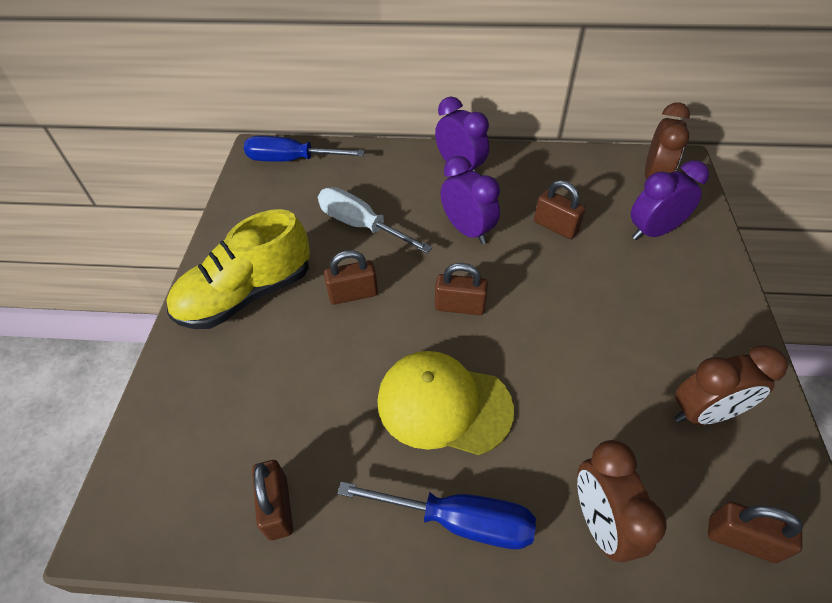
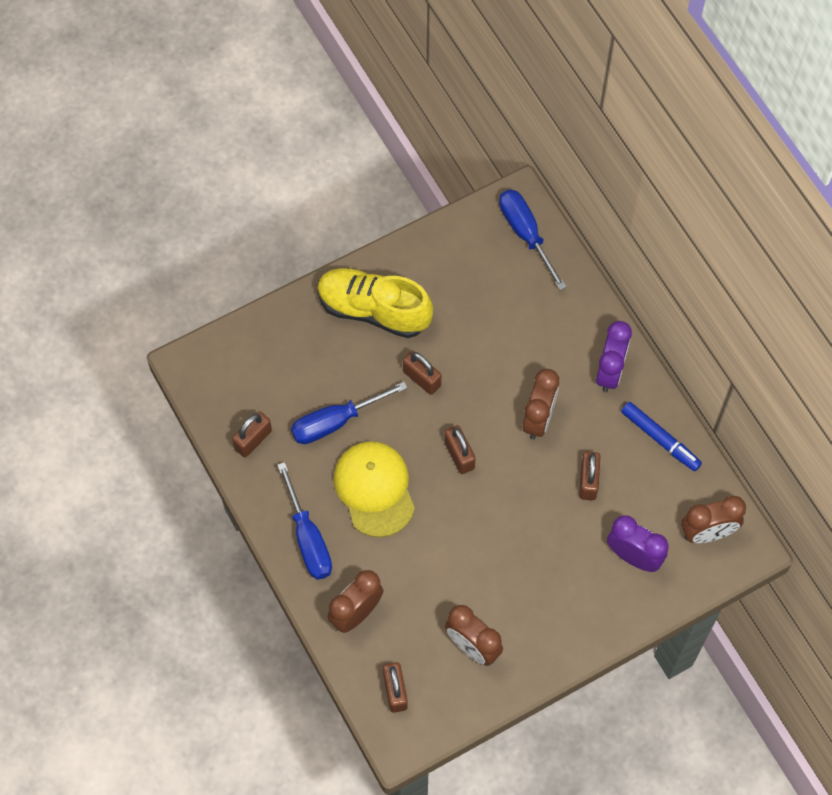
camera: 55 degrees right, 15 degrees up
(333, 397) = (336, 421): none -> blue screwdriver
(361, 225) = (490, 339): white screwdriver -> none
(467, 230) = (538, 419): purple clock -> brown clock
(545, 167) = (660, 439): none -> blue marker

